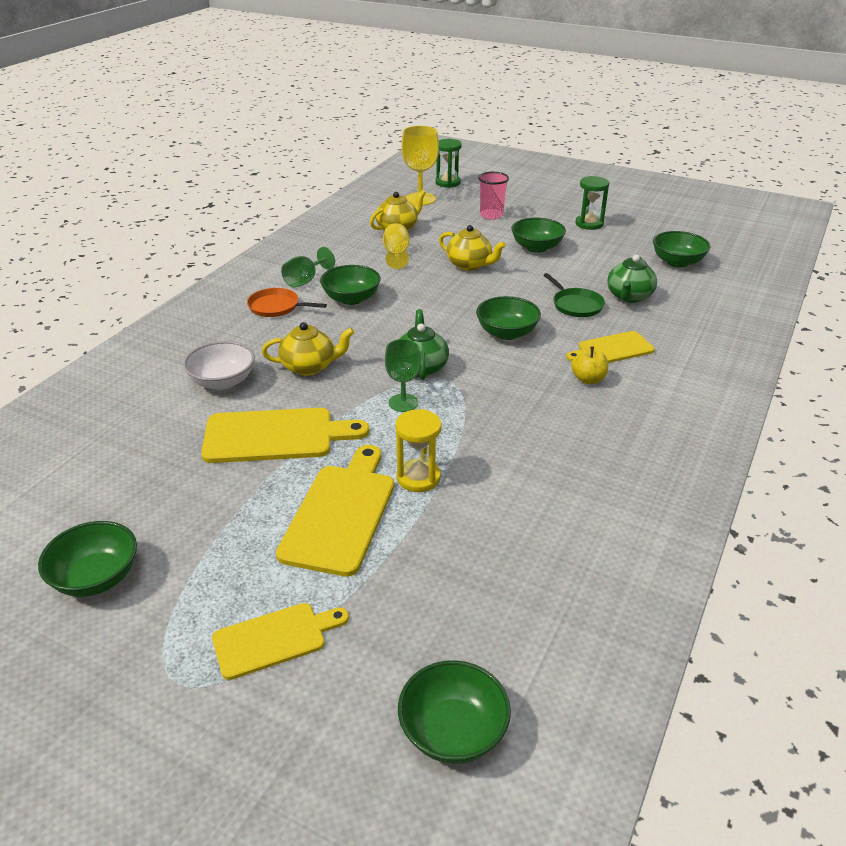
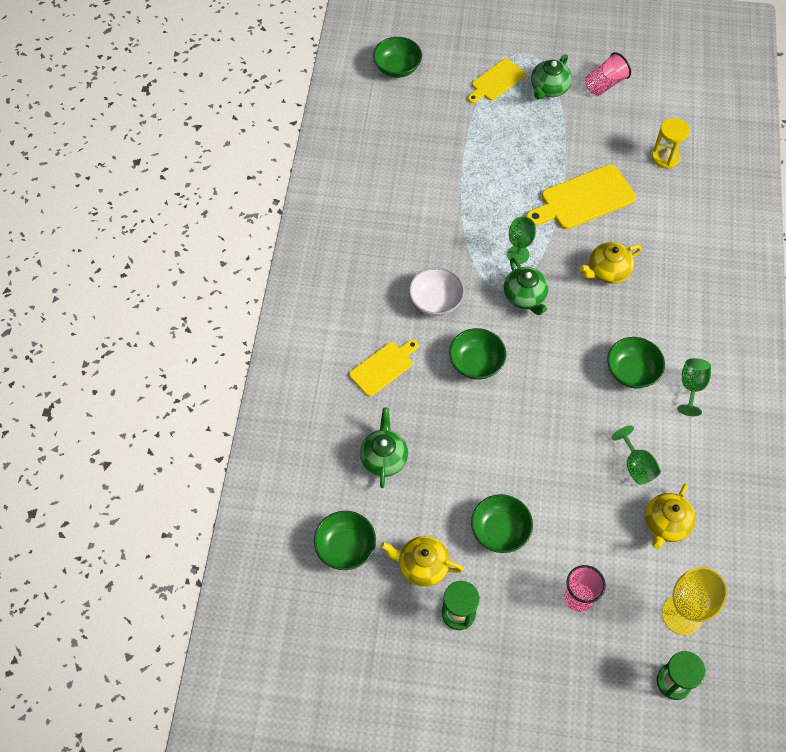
camera: 160 degrees right, 25 degrees up
(96, 578) = (605, 84): green bowl -> pink cup
(194, 597) = (548, 89): none -> green teapot
(222, 381) = (657, 236): white bowl -> white bowl (435, 301)
(276, 307) = (687, 338): orange pan -> none
(341, 514) = (506, 155): yellow cutting board -> none
(396, 254) = (636, 466): yellow goblet -> green goblet
(418, 478) = (475, 193): yellow hourglass -> yellow hourglass (665, 157)
(470, 265) = (554, 469): yellow teapot -> yellow teapot (422, 566)
(576, 305) = (429, 427): green pan -> none
(588, 379) = (394, 322): yellow apple -> none

